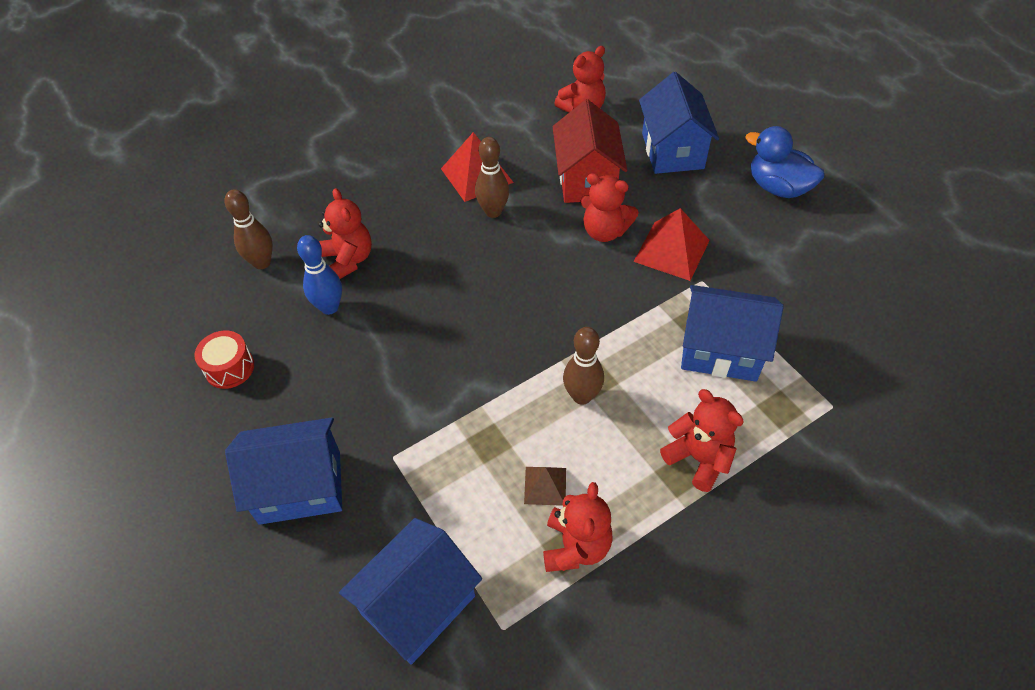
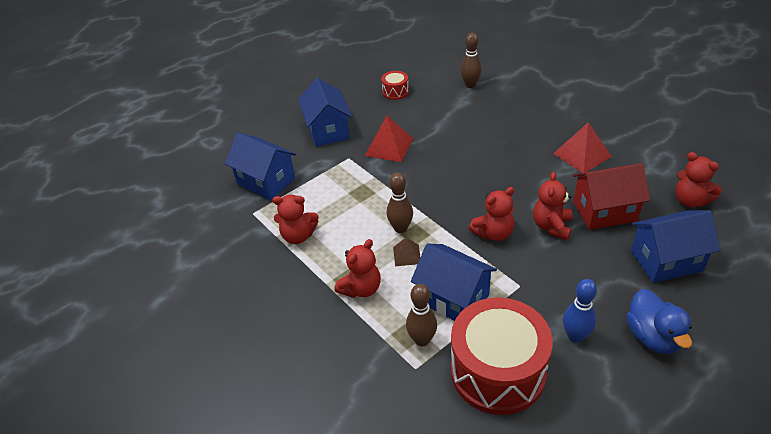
camera: 85 degrees right, 10 degrees down
(329, 307) = (444, 115): blue bowling pin -> blue bowling pin (575, 336)
(348, 260) = (483, 115): red teddy bear -> red teddy bear (493, 233)
(493, 211) = (549, 168): brown bowling pin -> brown bowling pin (422, 340)
(545, 485) = (335, 219): brown pyramid -> brown pyramid (407, 255)
(672, 251) = (545, 266): red pyramid -> red pyramid (389, 147)
(720, 351) = (453, 298): blue house -> blue house turned 60 degrees counterclockwise
(778, 187) = (653, 337): blue duck -> blue duck turned 135 degrees clockwise
(832, 324) = (497, 371): none -> red drum

